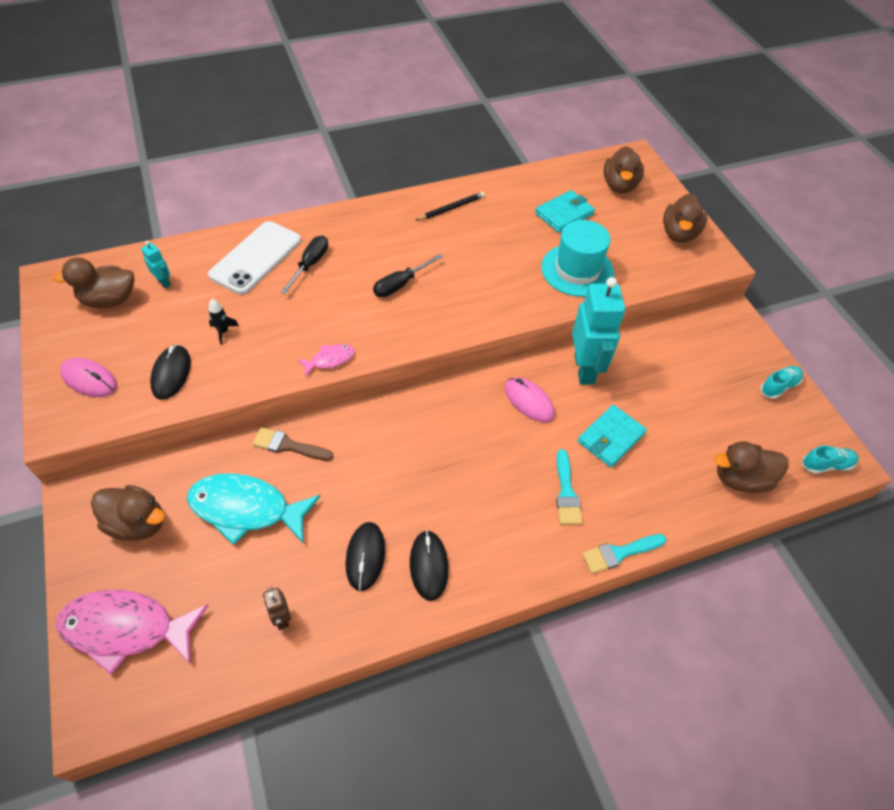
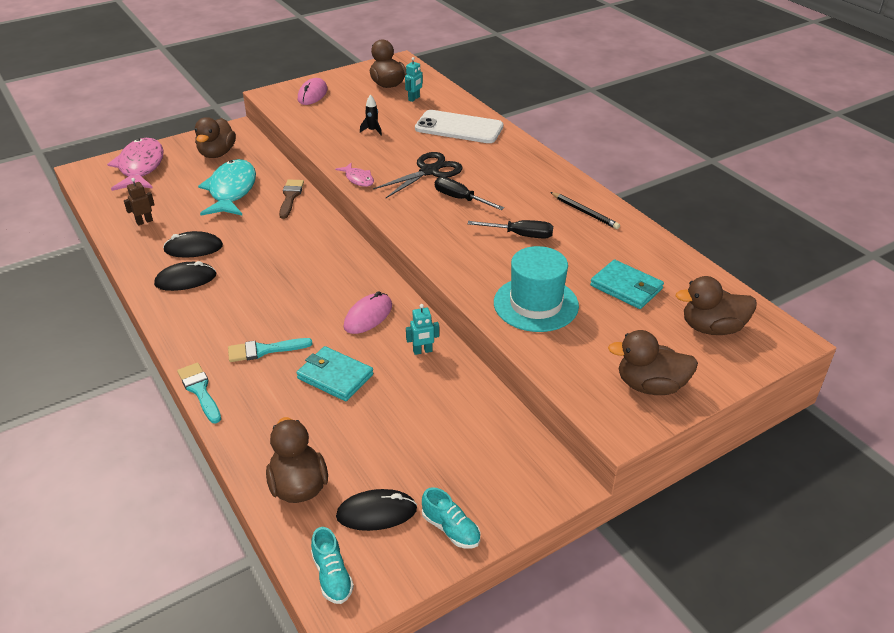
camera: 80 degrees right, 15 degrees down
(171, 374) = (325, 120): black mouse -> black mouse (376, 513)
(310, 264) = (463, 152): black screwdriver -> black screwdriver (520, 235)
(338, 298) = (429, 171): none -> black scissors
(585, 369) = (422, 351): turquoise robot -> turquoise robot, size x0.43

